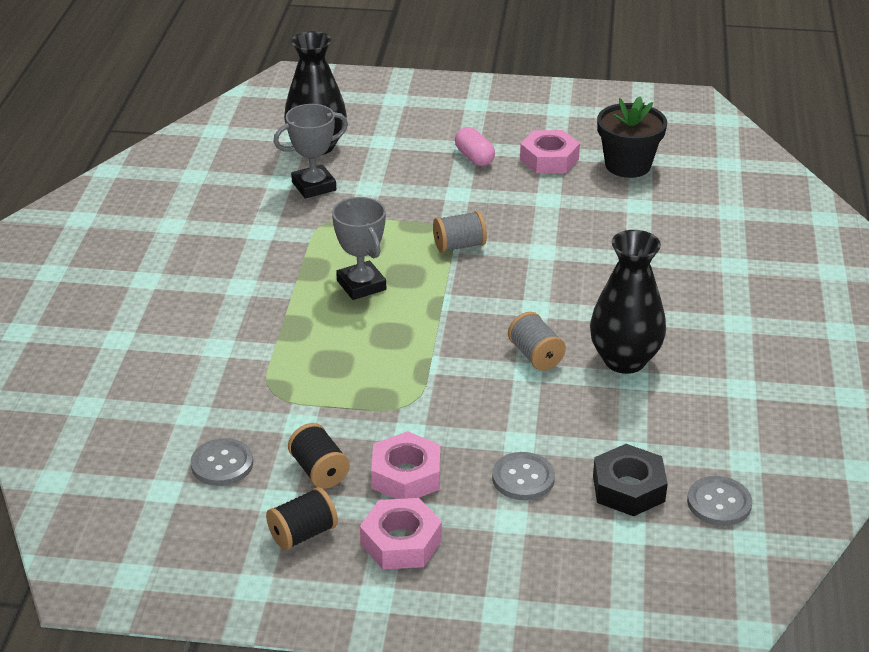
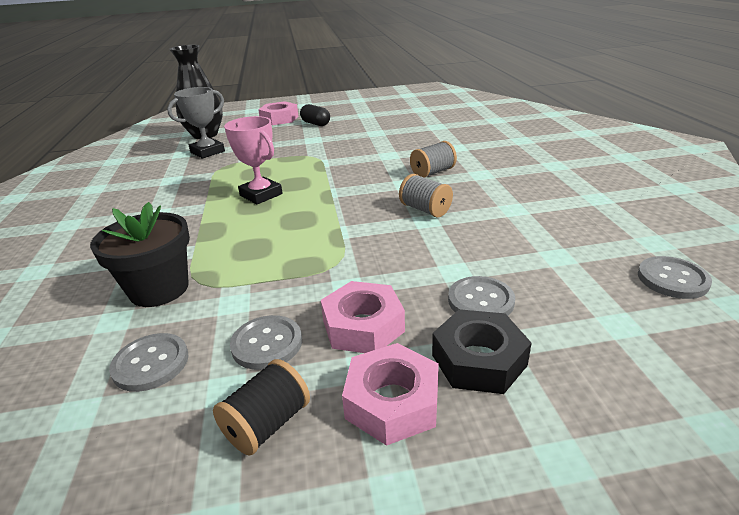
camera: 15 degrees left, 5 degrees down
(319, 471) = (267, 344): black spool -> grey button
(361, 285) = (261, 195): grey trophy -> pink trophy
(459, 246) = (327, 162): grey spool -> grey spool (432, 172)
(474, 157) = (316, 124): pink capsule -> black capsule
(549, 159) = (364, 117): pink nut -> pink nut (279, 119)
(624, 360) = (496, 199): black vase -> none
(628, 165) = (415, 112): black flower pot -> black flower pot (159, 289)
(628, 488) = (583, 286): black nut -> black nut (478, 360)

